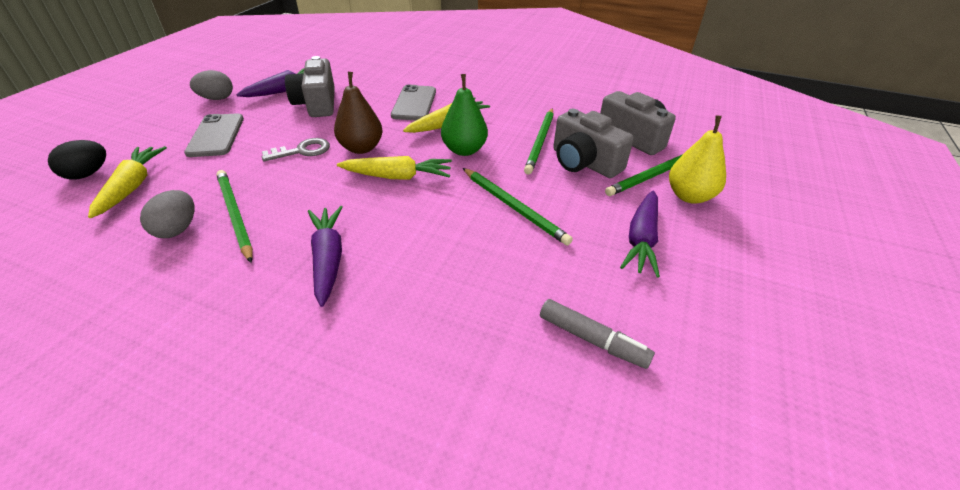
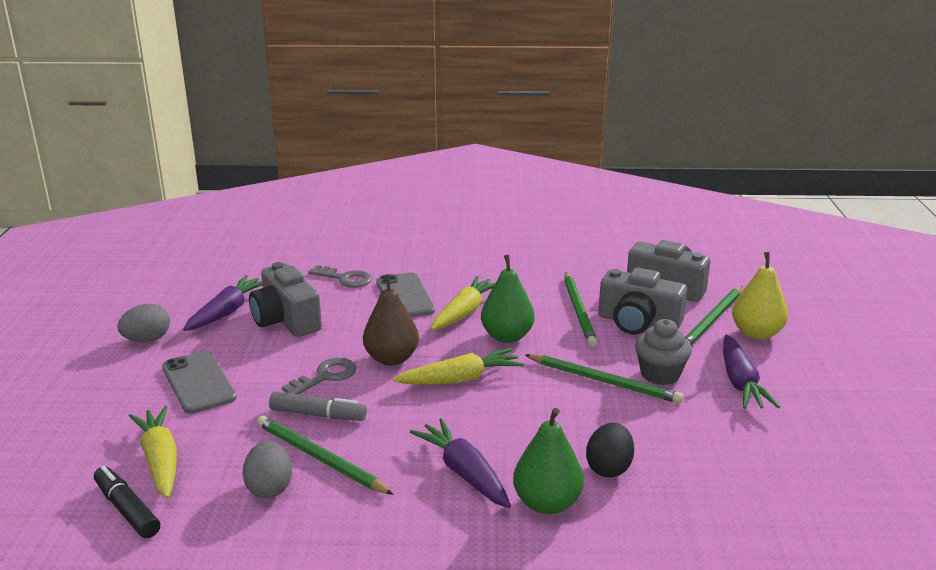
camera: 20 degrees left, 15 degrees down
(72, 219) = (127, 509): none -> black marker
(87, 174) = (83, 461): black egg -> black egg (609, 468)
(370, 310) = (547, 503): none -> green pear
(384, 82) = (345, 278): none -> grey key
(569, 213) = (660, 374): none -> grey cupcake
(592, 340) = (755, 473): grey marker -> grey marker (318, 415)

